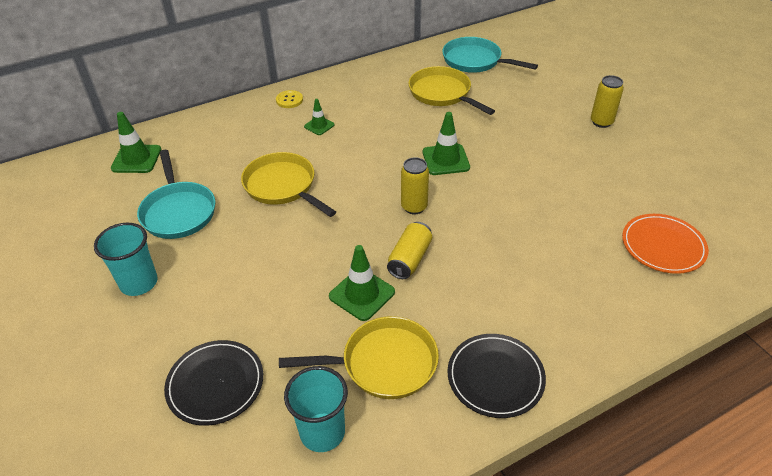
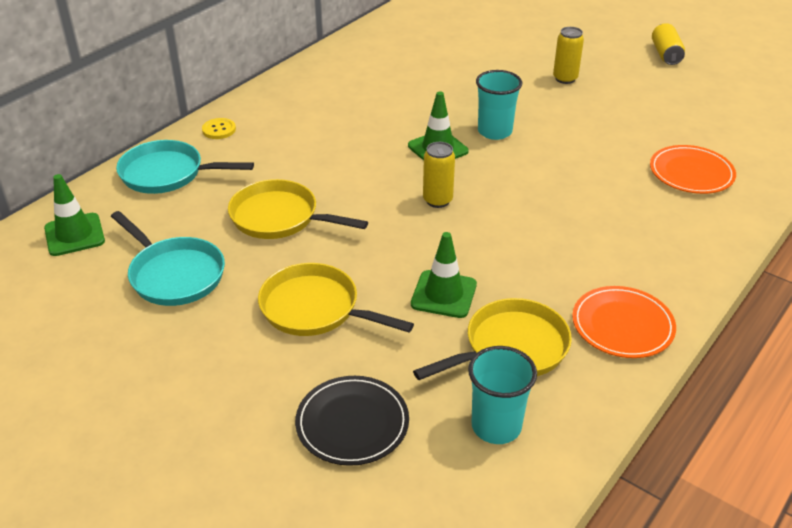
camera: 25 degrees left, 5 degrees down
(139, 283) = (184, 358): turquoise cup -> turquoise cup (494, 131)
(319, 126) = (274, 148): green traffic cone -> none
(409, 259) = (468, 249): yellow can -> yellow can (665, 54)
(442, 94) = (388, 86): yellow pan -> yellow pan (315, 309)
(475, 61) = (400, 47): turquoise pan -> turquoise pan (167, 174)
(495, 377) = (622, 325): black plate -> orange plate

